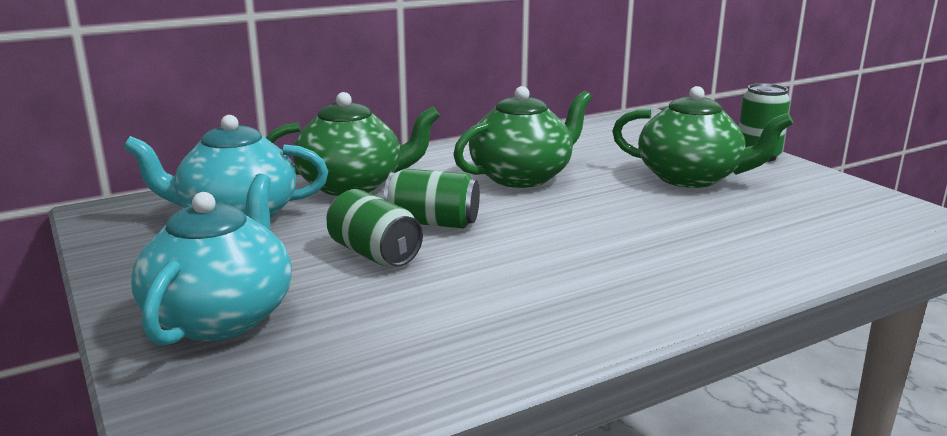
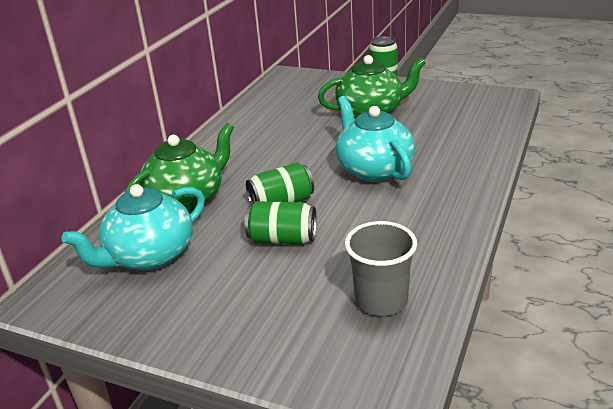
camera: 35 degrees left, 10 degrees up
(222, 316) = (265, 322): turquoise teapot -> turquoise teapot (373, 169)
(366, 358) = (381, 300): none -> grey cup
(522, 177) = (281, 148): green teapot -> none

